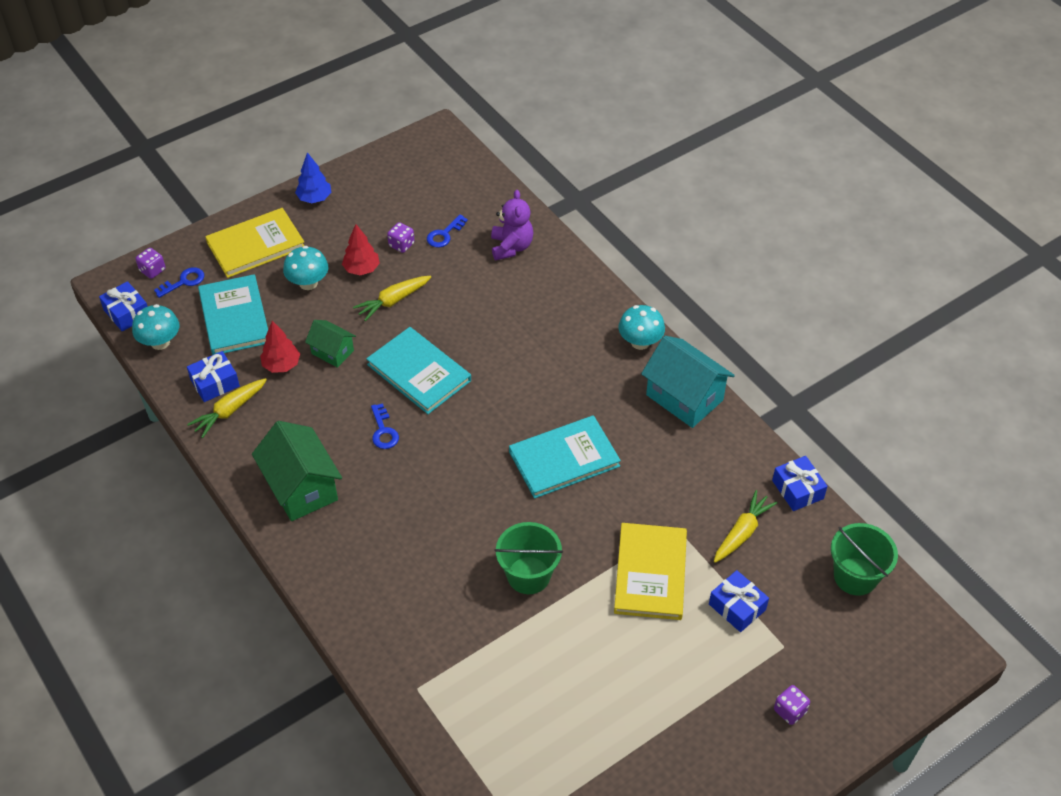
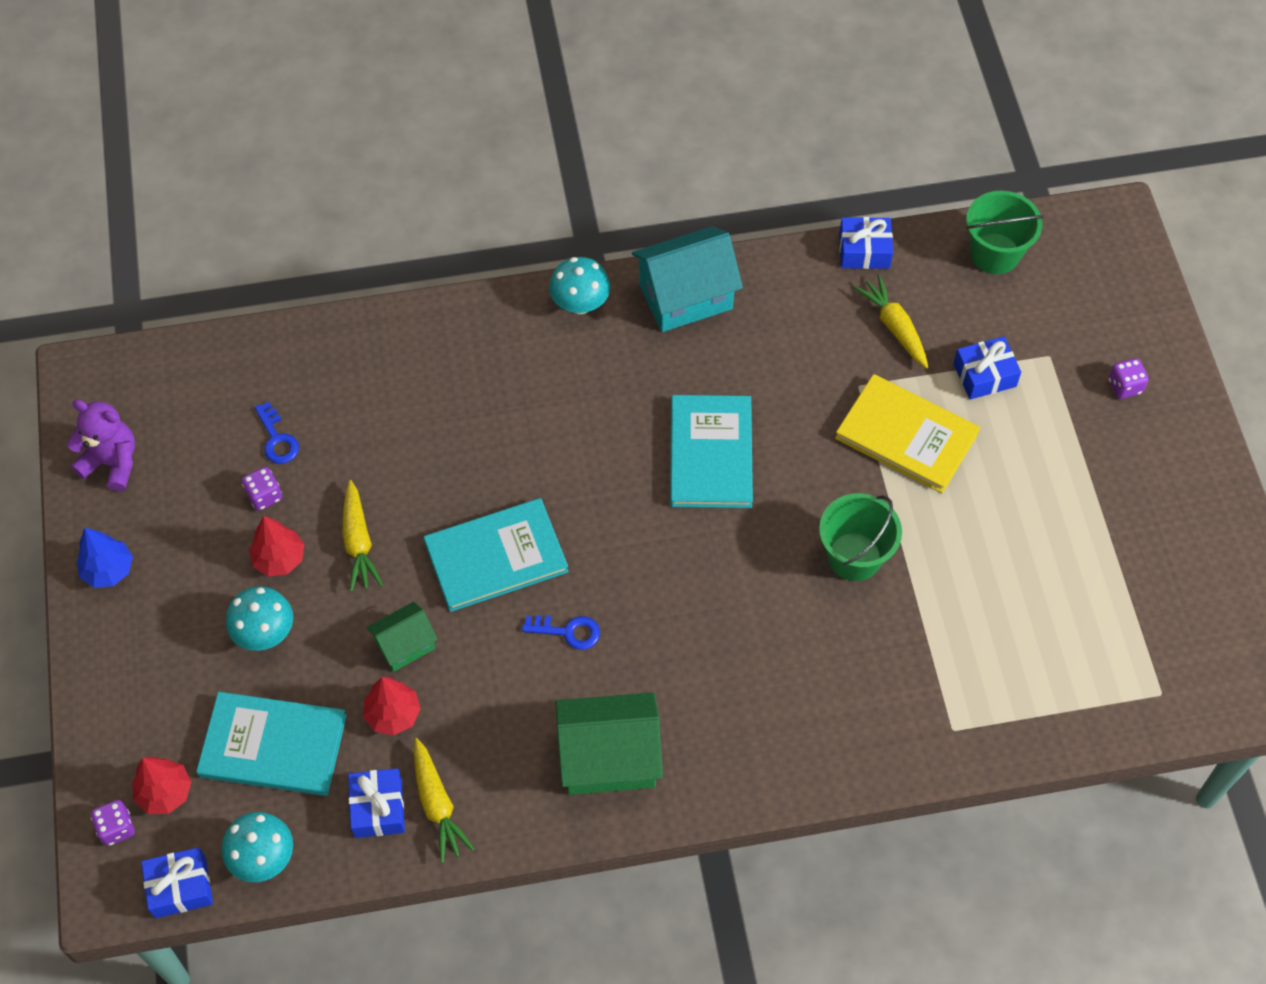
camera: 65 degrees left, 10 degrees up
(183, 282) = (165, 792): blue key -> red tree
(256, 245) = (152, 675): yellow book -> none
(511, 247) = (346, 373): purple teddy bear -> purple teddy bear (112, 462)

